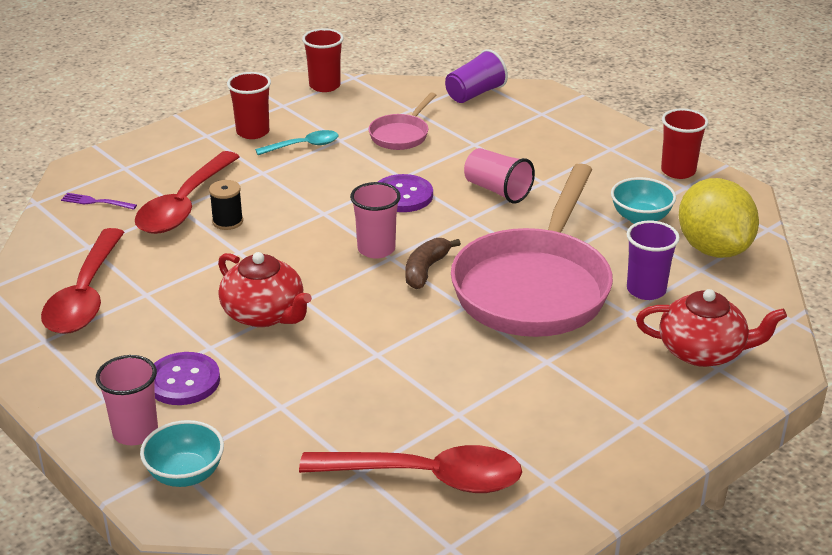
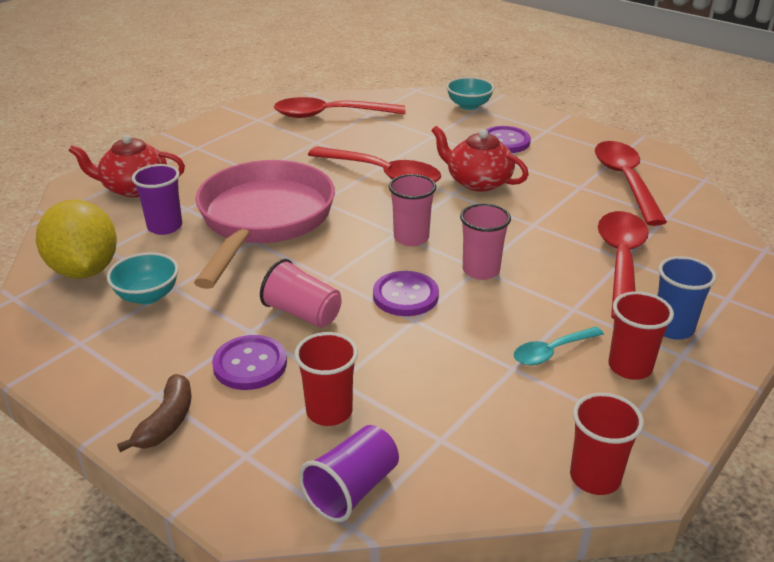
camera: 170 degrees right, 0 degrees up
(96, 202) = (709, 256): purple fork -> none
(135, 432) = (513, 118): pink cup -> pink cup (481, 270)
(195, 151) = (672, 328): none -> blue cup
(227, 221) = (565, 250): black spool -> none
(379, 338) = (383, 175): none -> red spoon
(401, 135) = (438, 385): pink pan -> none
(425, 270) = (360, 225): brown banana -> brown banana (167, 422)
(541, 159) = (250, 364): none -> purple button
(678, 171) = (79, 365): red cup -> red cup (329, 411)

